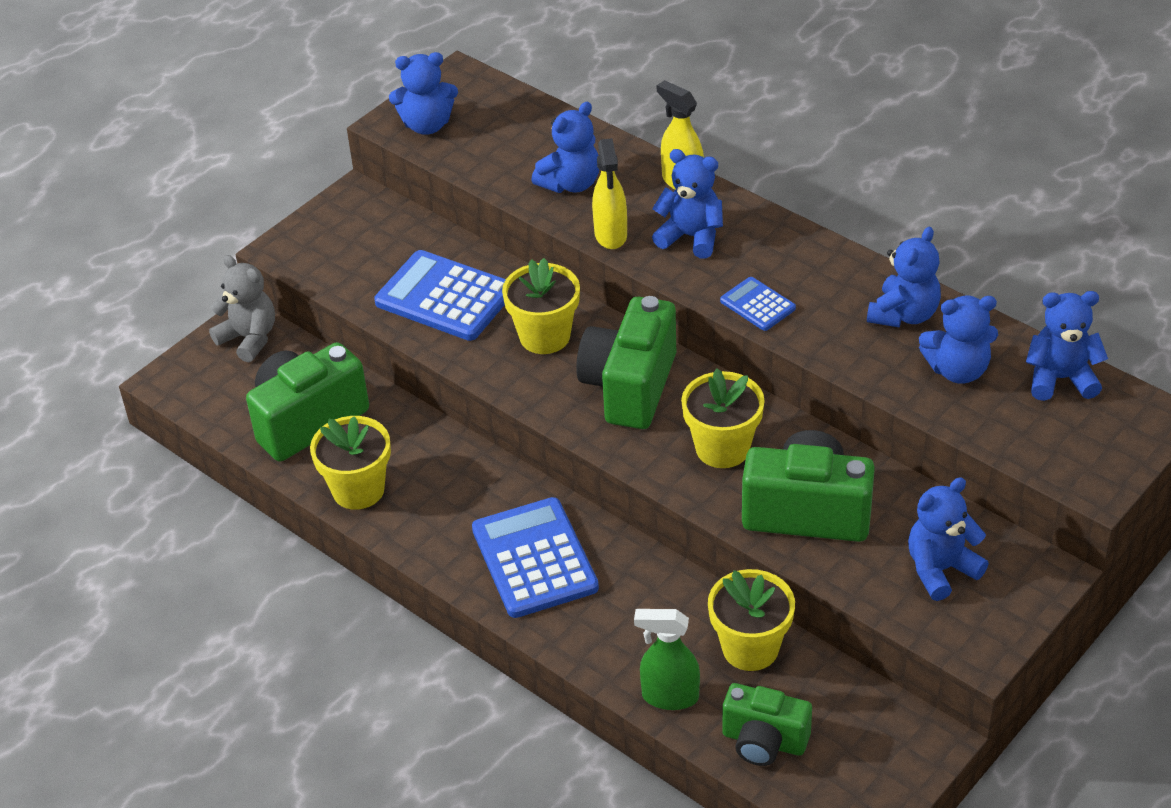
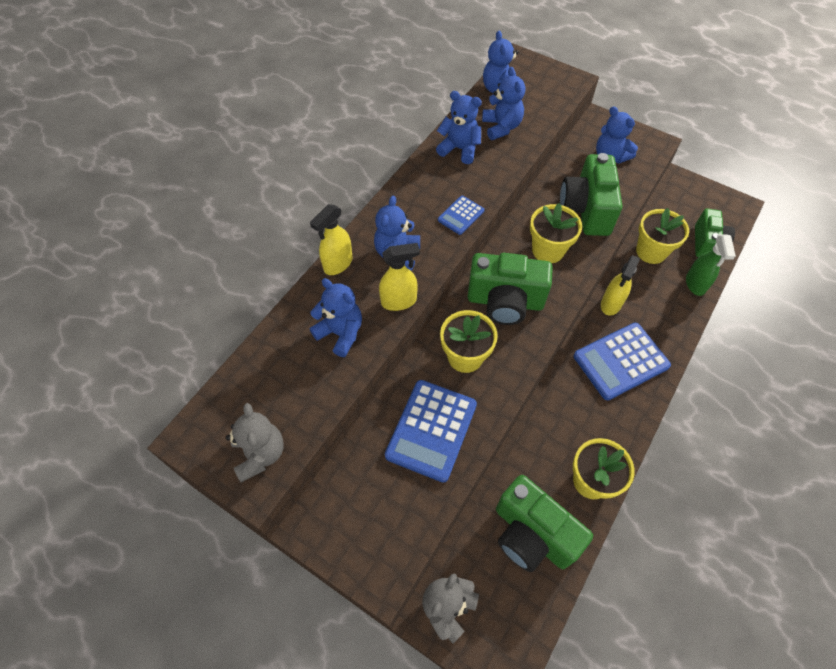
camera: 100 degrees left, 15 degrees up
(427, 125) = (260, 454): blue teddy bear -> grey teddy bear
(643, 567) = (611, 304): none -> yellow spray bottle

